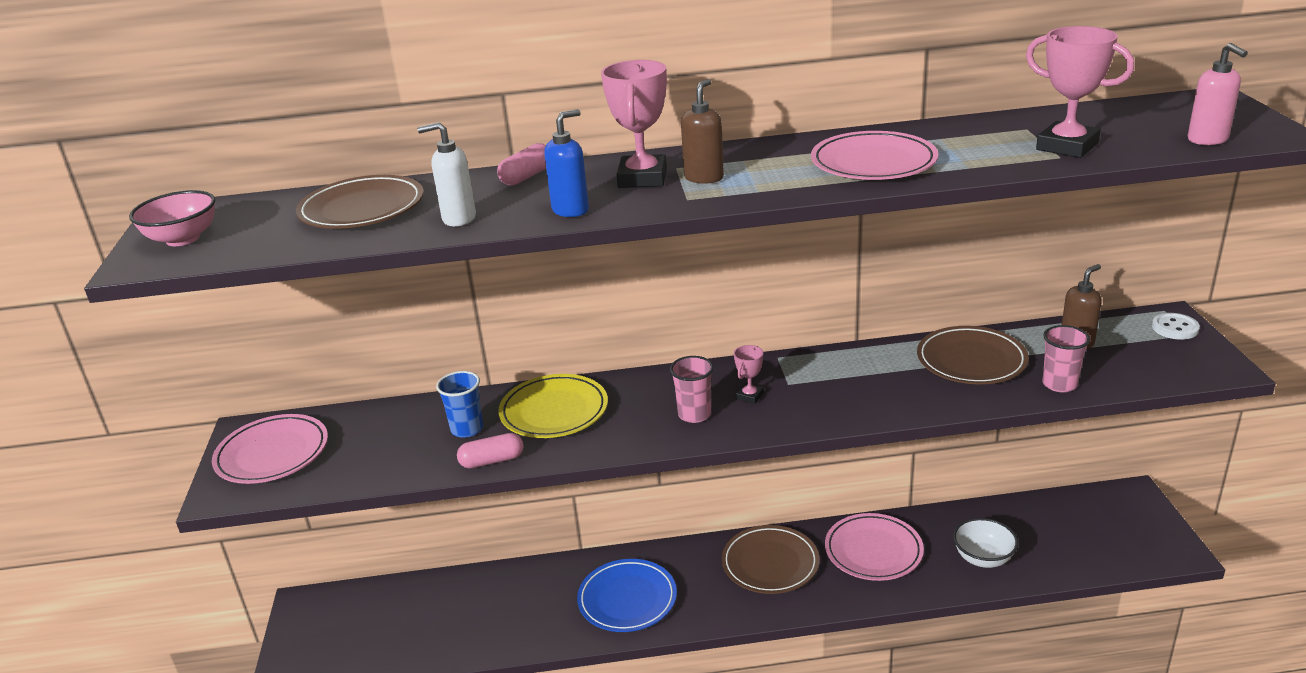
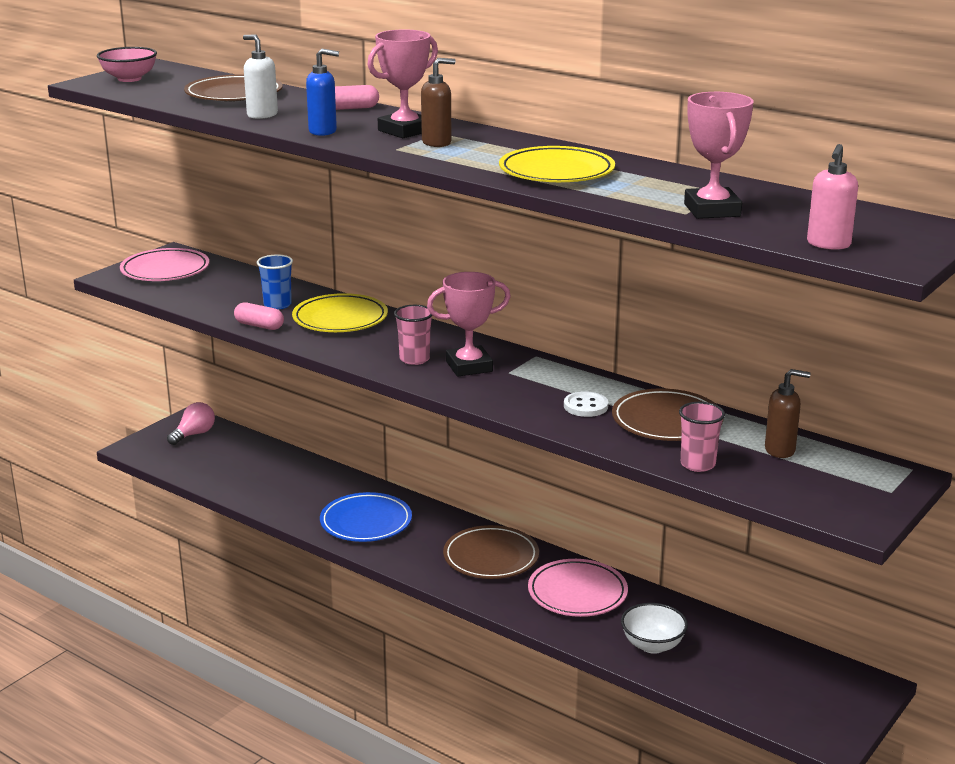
camera: 40 degrees right, 5 degrees down
(331, 616) = (194, 434): none -> pink light bulb
(749, 396) = (469, 366): pink trophy -> pink trophy, size x1.91
(873, 163) = (556, 172): pink plate -> yellow plate
(1175, 328) = (889, 482): white button -> white button (585, 406)

